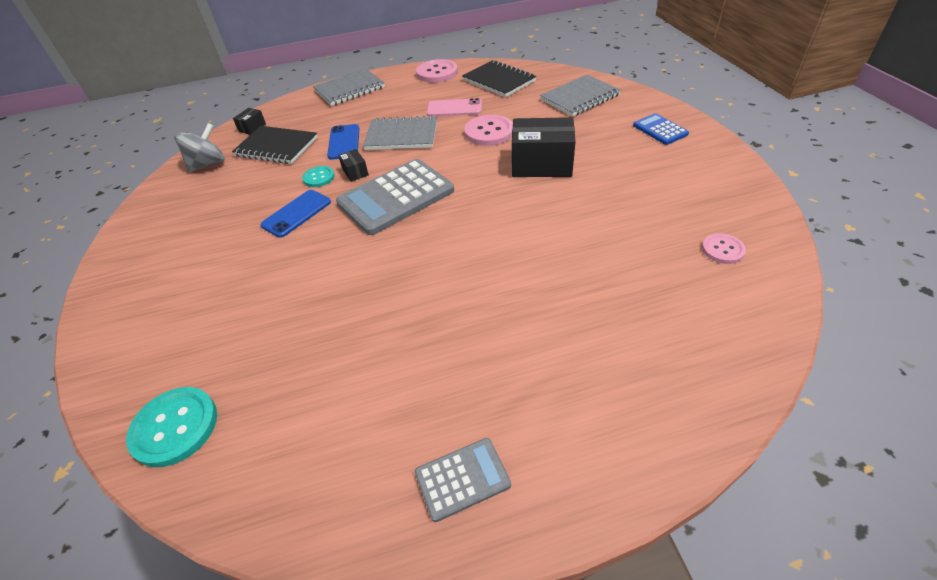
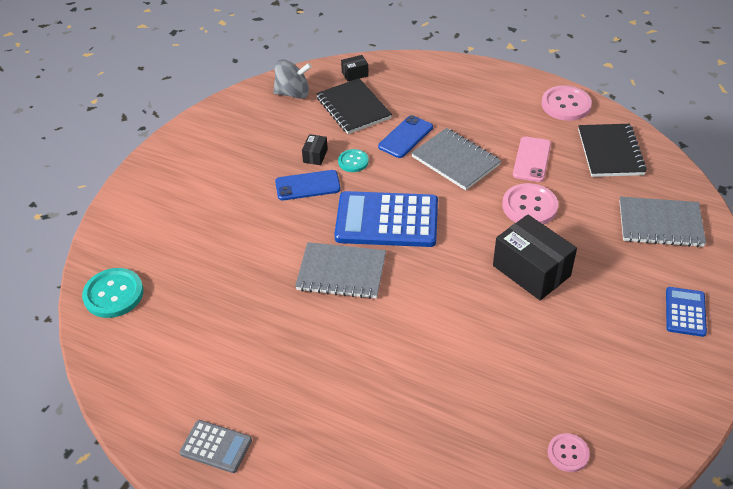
camera: 40 degrees right, 0 degrees up
(350, 89) = (469, 77): grey notebook -> grey notebook (341, 273)
(355, 172) = (383, 175): black box -> black box (315, 156)
(396, 197) = (387, 220): grey calculator -> blue calculator
(454, 108) = (531, 159): pink phone -> pink phone turned 60 degrees clockwise

